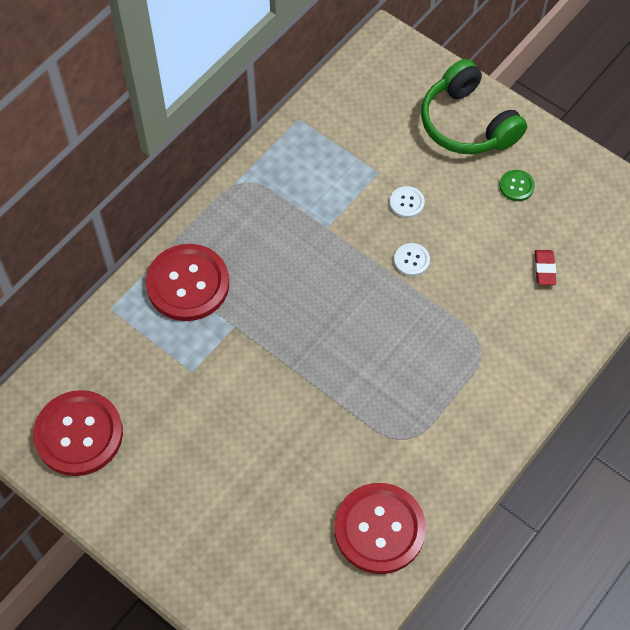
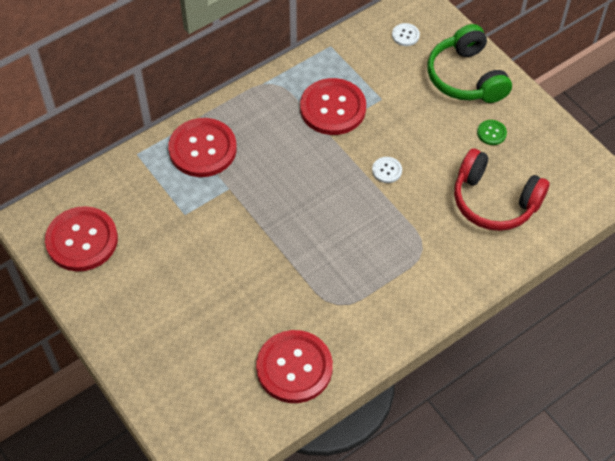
camera: 15 degrees right, 5 degrees down
(325, 197) = (333, 108): none -> red button
(406, 203) = (397, 126): white button -> white button (405, 35)
(544, 269) = (494, 201): red eraser -> red headphones

